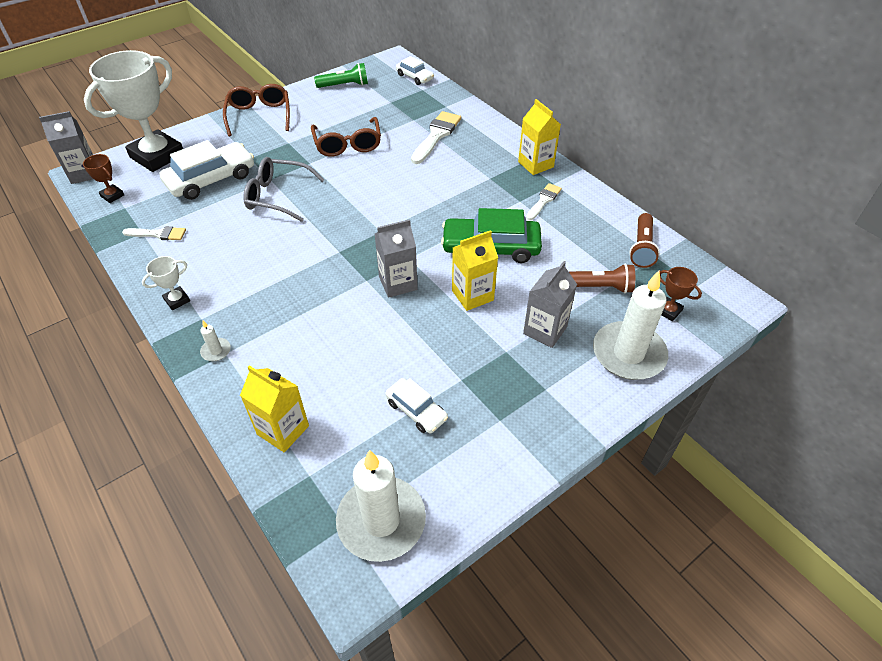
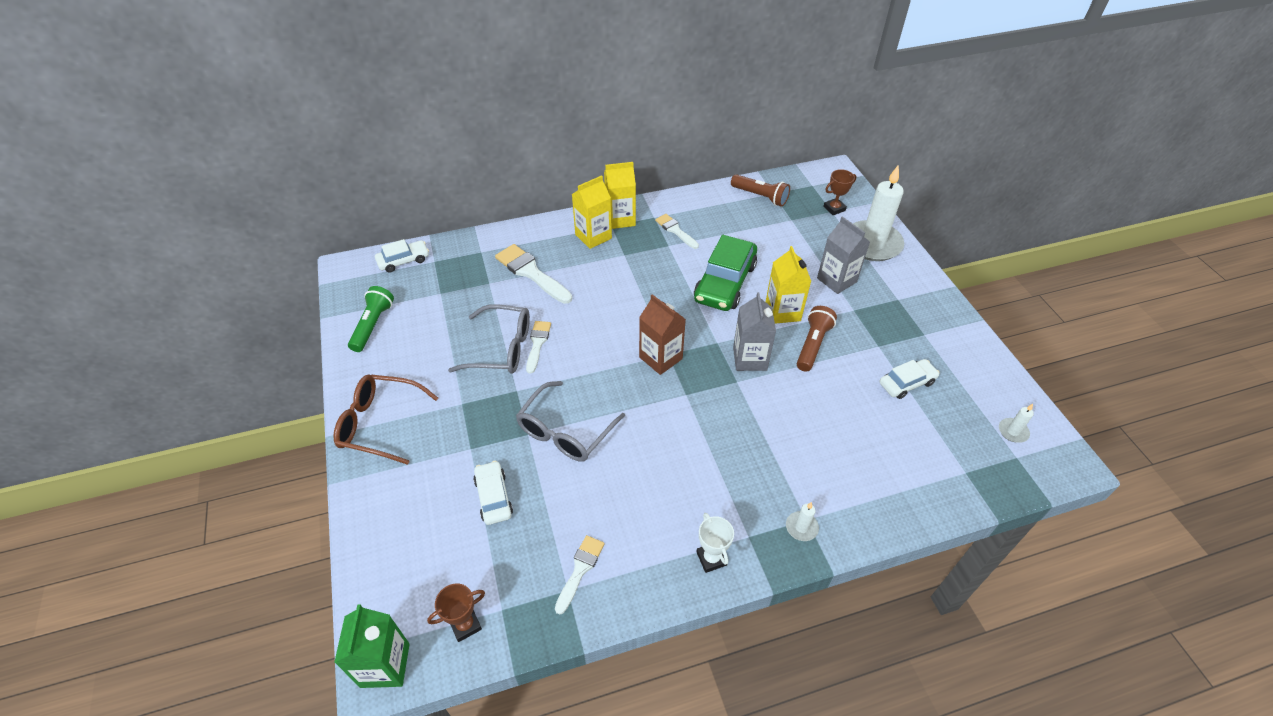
camera: 70 degrees left, 0 degrees up
(84, 173) = (385, 665): grey carton -> green carton
(157, 156) = (400, 558): white trophy -> none
(211, 179) = (494, 497): white car -> white car, size x0.55
(283, 430) = (914, 484): yellow carton -> yellow carton (593, 236)
(348, 145) = (502, 348): brown glasses -> grey glasses
(360, 160) = (537, 343): none -> white brush
(374, 228) = (660, 358): none -> brown carton
(381, 520) = (1013, 431): white candle -> white candle, size x0.41
(598, 287) = (797, 235): brown flashlight -> brown flashlight (812, 345)

